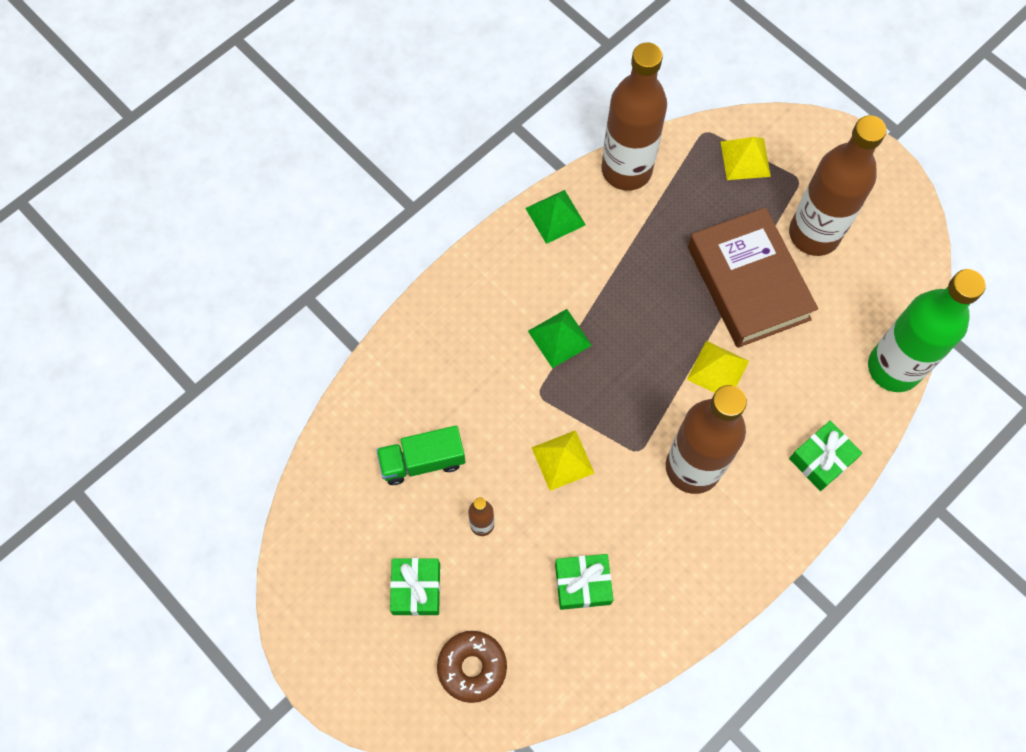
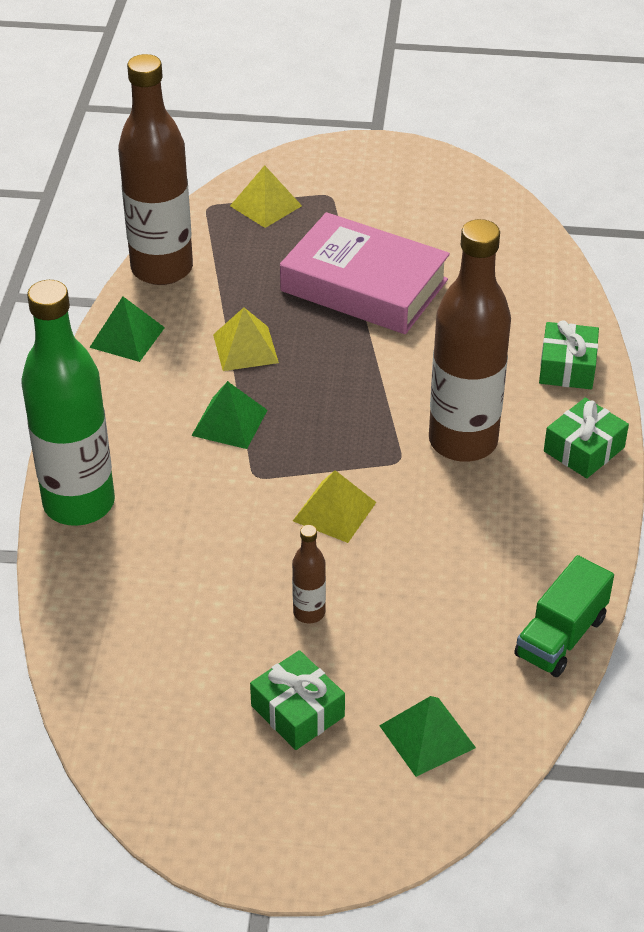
camera: 40 degrees left, 25 degrees down
(422, 461) = (191, 601): green truck -> green truck (561, 636)
(472, 667) = (427, 736): brown donut -> green pyramid
(582, 584) = (460, 593): green gift -> green gift (583, 449)
(718, 370) = (405, 359): yellow pyramid -> yellow pyramid (245, 348)
(748, 283) = (364, 285): brown book -> pink book
(814, 234) = (384, 223): brown bottle -> none
(893, 368) = (553, 272): green bottle -> green bottle (79, 503)

